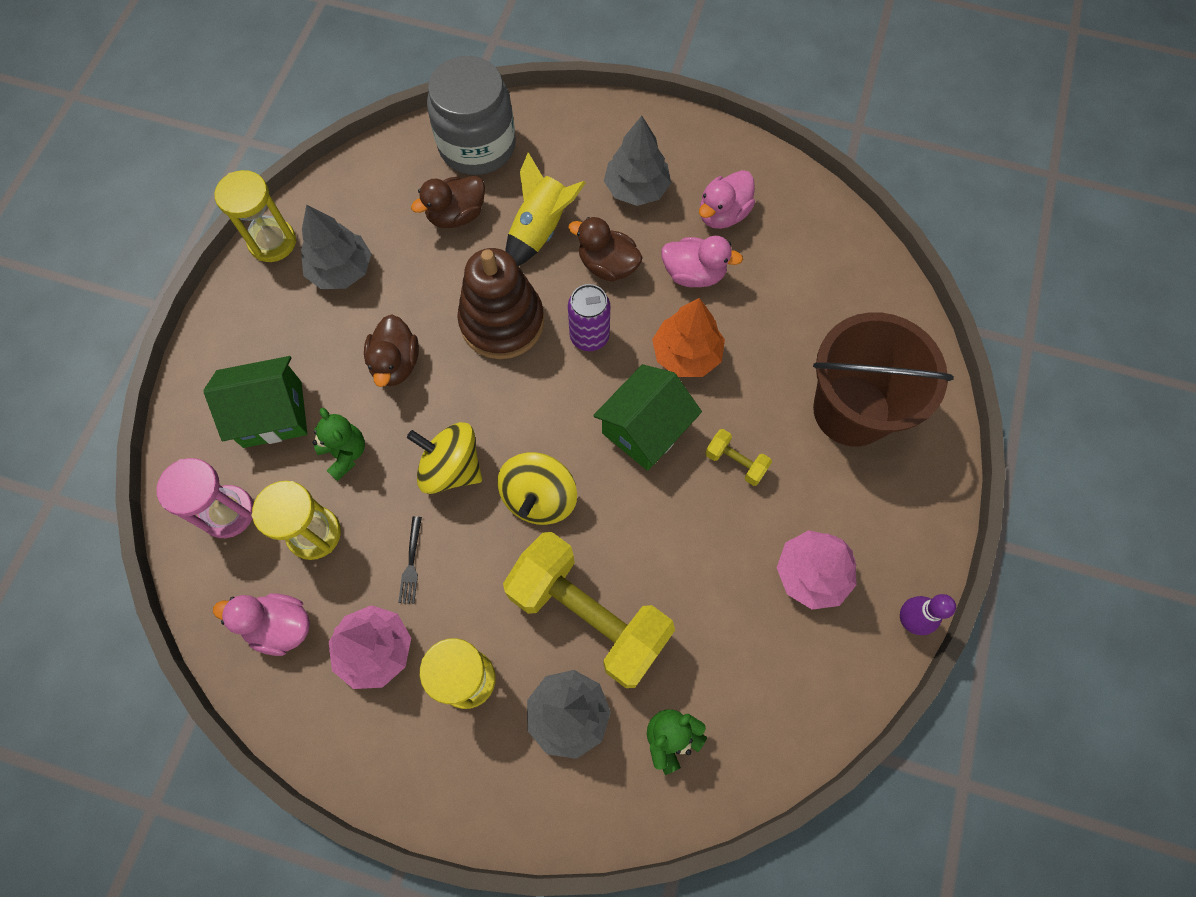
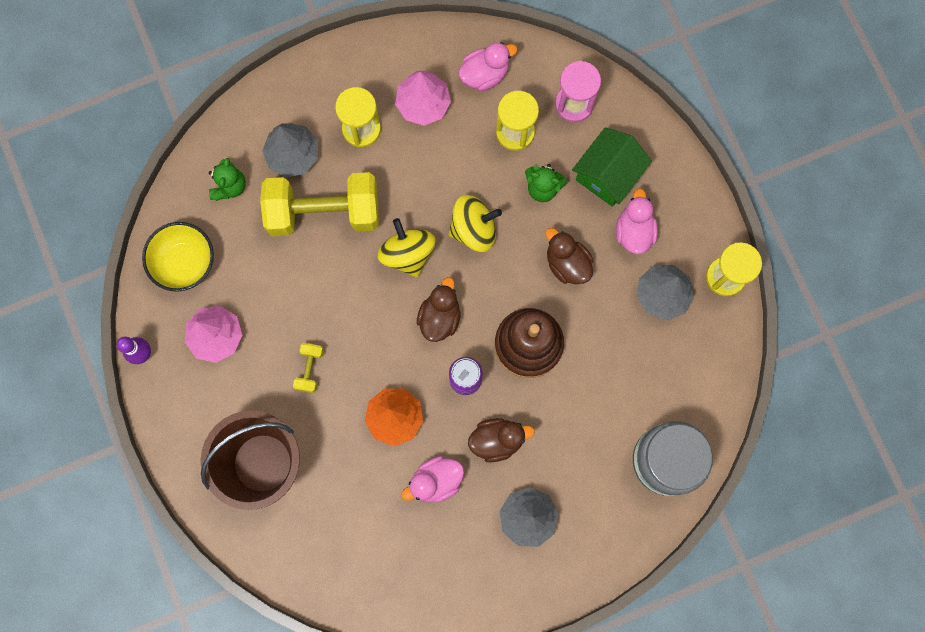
camera: 140 degrees right, 10 degrees up
(411, 563) = (446, 160): black fork -> none
(456, 215) = (628, 395): brown duck -> brown duck (439, 317)
(540, 230) = (563, 430): yellow rocket -> none
(645, 429) = (380, 346): green house -> none
(723, 214) = (453, 546): pink duck -> pink duck (634, 231)
(735, 462) = (310, 369): yellow dumbbell -> yellow dumbbell turned 75 degrees counterclockwise
(790, 687) = (185, 263): none -> yellow bowl

